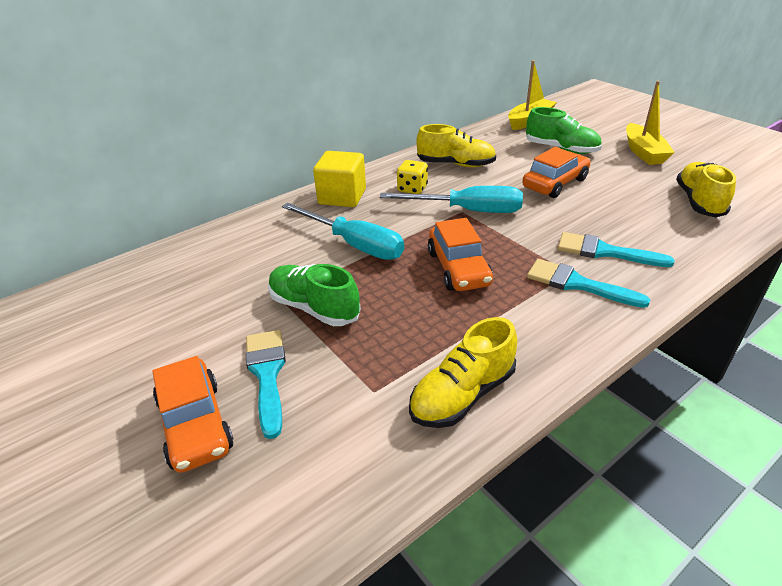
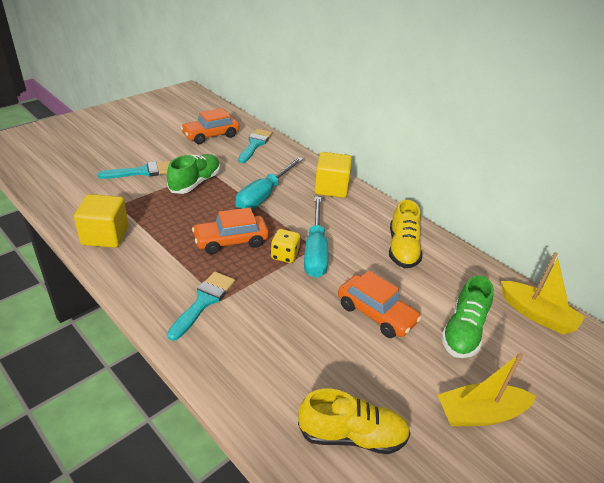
camera: 80 degrees right, 0 degrees up
(195, 424) = (114, 156): orange car -> orange car (211, 135)
(412, 189) = (349, 222): yellow dice -> yellow dice (284, 255)
(462, 395) = (105, 235): yellow shoe -> yellow cube
(604, 252) = (249, 328): turquoise brush -> turquoise brush (255, 144)

